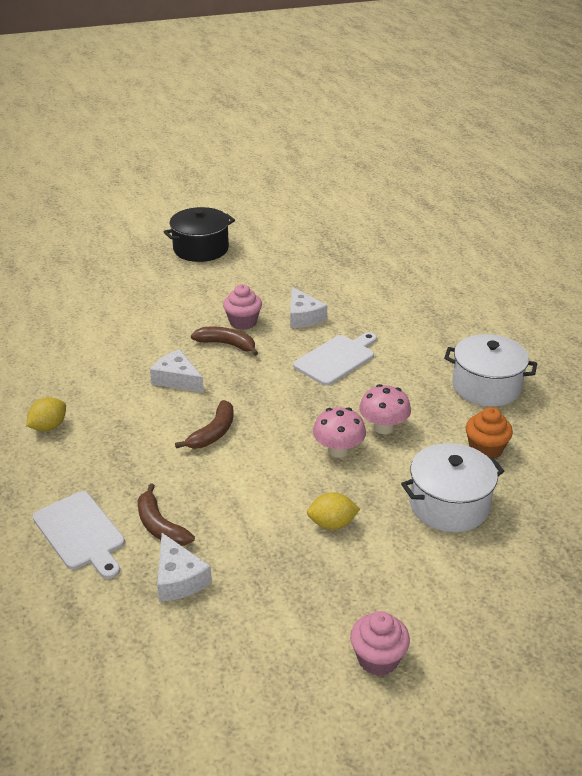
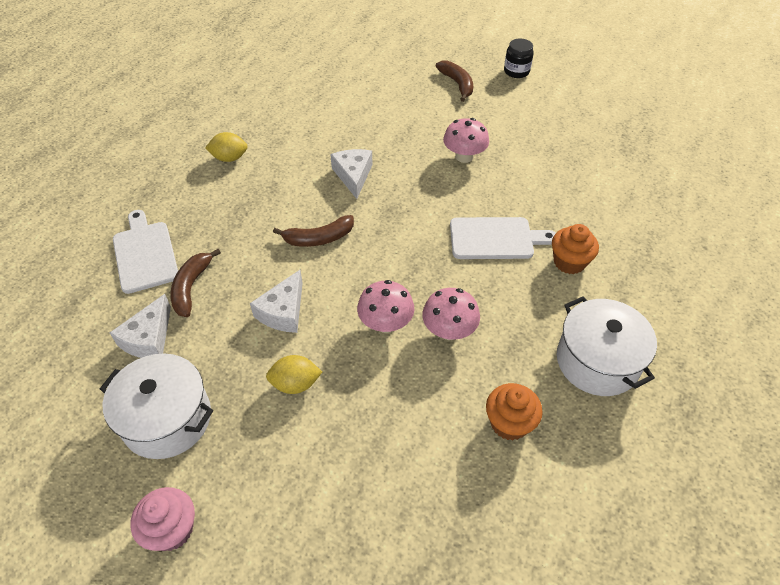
camera: 45 degrees right, 15 degrees up
(81, 533) = (144, 254): white cutting board -> white cutting board turned 150 degrees clockwise
(201, 249) = (516, 71): black pot -> black jar
(227, 344) = (426, 169): brown banana -> brown banana (457, 84)
(243, 322) = (464, 156): pink cupcake -> pink mushroom
(303, 317) = (519, 181): white cheese -> white cheese (283, 311)
(332, 524) = (295, 384): yellow lemon -> yellow lemon turned 45 degrees counterclockwise
(399, 345) = (569, 262): none -> orange cupcake
(449, 505) = (404, 448): white pot -> white pot (167, 419)

